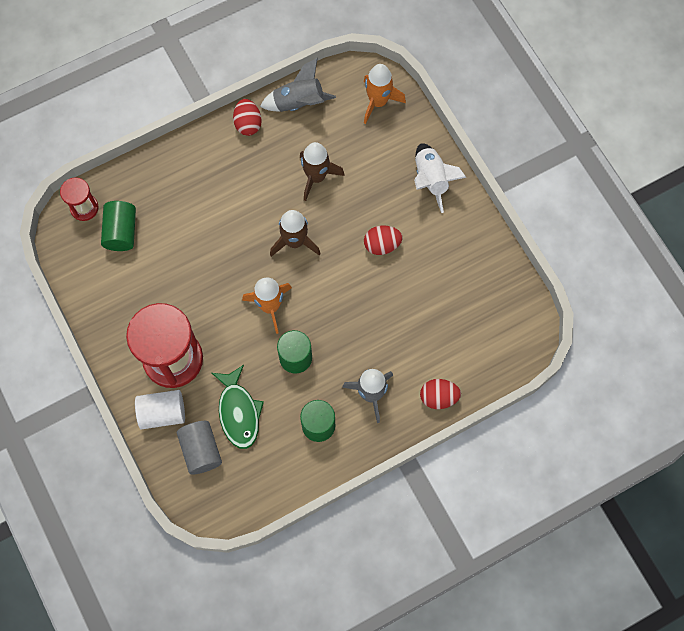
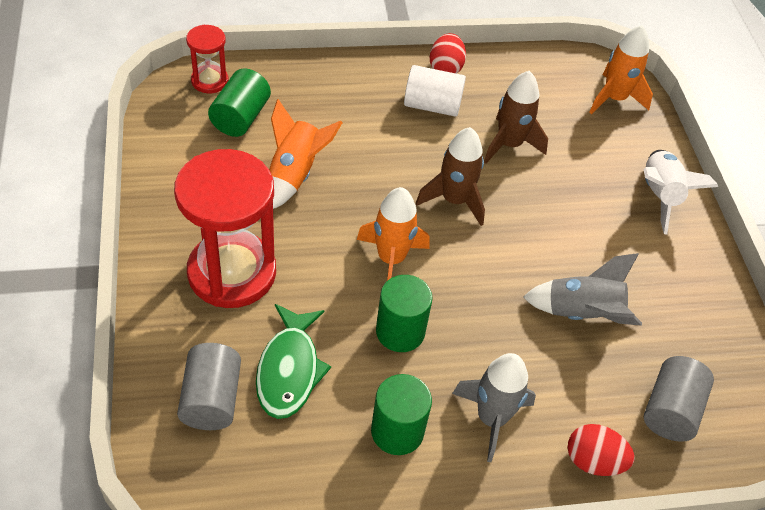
camera: 15 degrees right, 20 degrees down
(162, 413) = (183, 331): white cylinder -> white cylinder (432, 105)
(179, 265) = (294, 174): none -> orange rocket
(298, 103) = (515, 69): grey rocket -> grey rocket (581, 313)
(382, 245) = (570, 243): red egg -> none
(475, 344) = (670, 410): none -> grey cylinder

